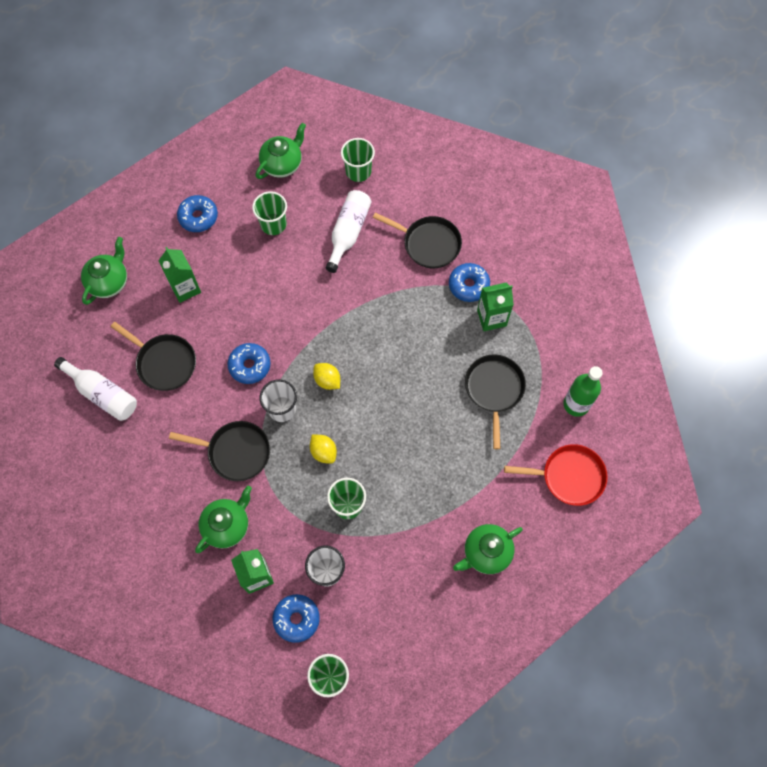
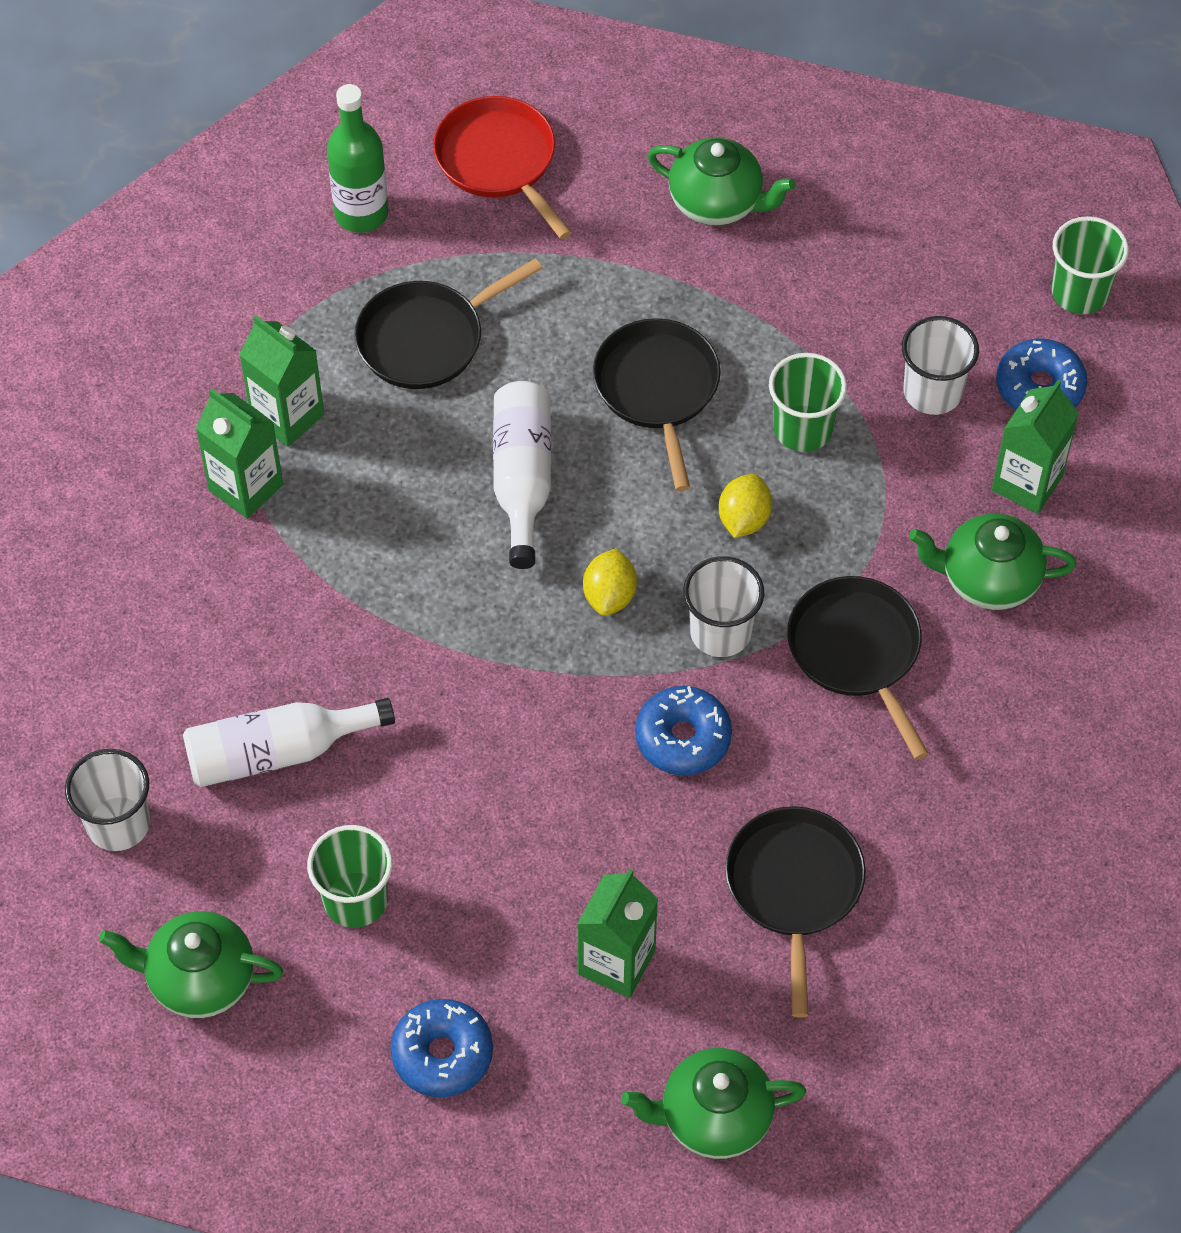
camera: 125 degrees left, 10 degrees down
(102, 394) = (939, 949): white bottle -> white bottle (522, 478)
(358, 171) = (118, 824): green cup -> white cup
(429, 244) = (202, 601): black pan -> black pan (657, 389)
(468, 285) = (246, 487): blue donut -> green carton

